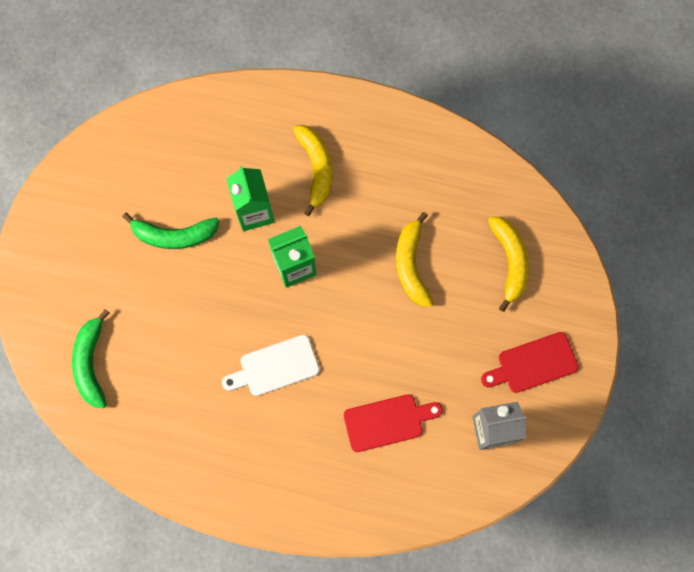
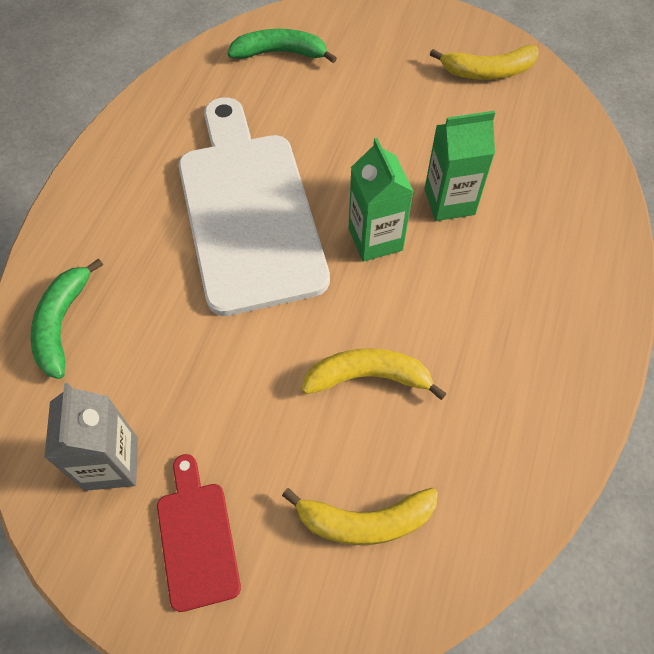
camera: 95 degrees right, 15 degrees down
(174, 235) = (420, 125): green banana -> green banana (62, 324)
(275, 367) = (249, 211): white cutting board -> white cutting board, size x2.20
(316, 168) = (511, 272): yellow banana -> yellow banana (488, 71)
(387, 422) = (154, 328): red cutting board -> none

